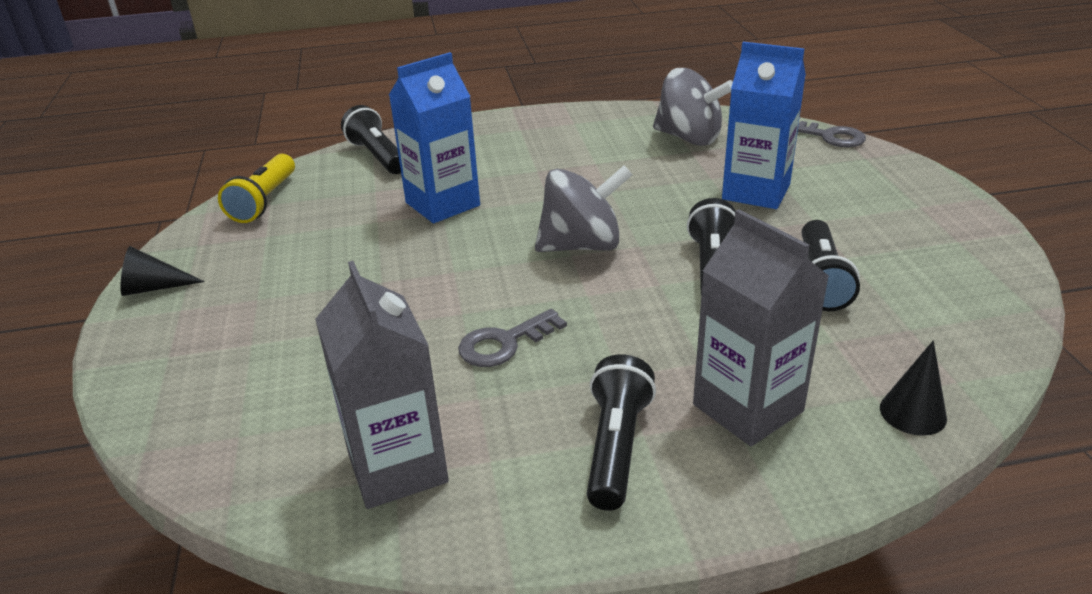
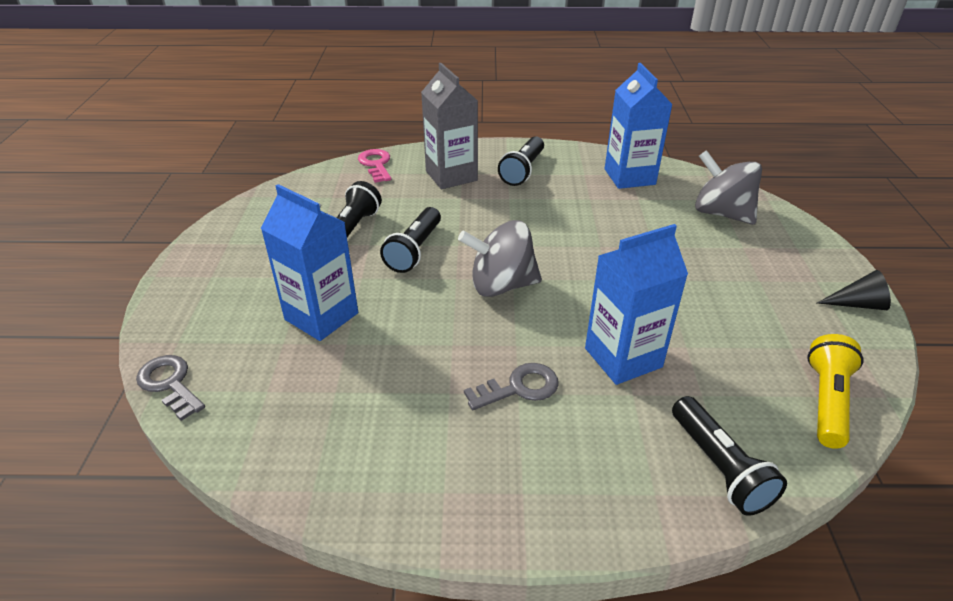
camera: 170 degrees left, 5 degrees up
(397, 467) = (629, 177): grey carton -> blue carton
(504, 343) = (572, 223): grey key -> grey key (519, 388)
(689, 138) = (319, 417): grey spinning top -> grey spinning top (721, 213)
(912, 413) = (376, 164): black cone -> pink key

